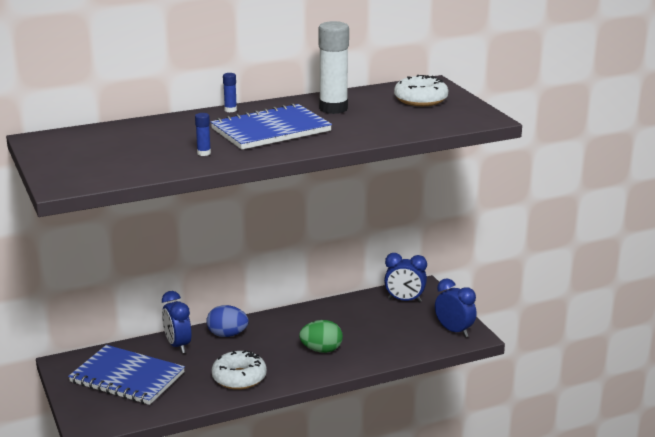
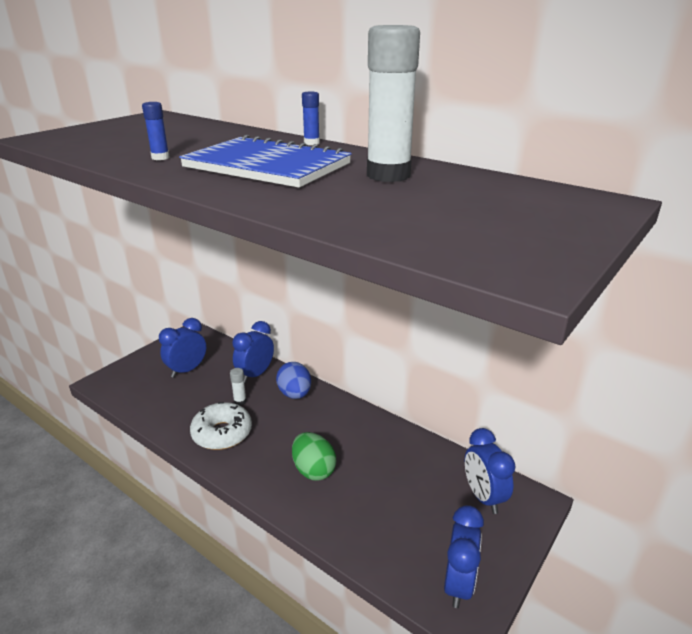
camera: 60 degrees right, 5 degrees up
(127, 377) = (187, 370): blue notebook -> blue clock
(207, 361) = (240, 401): none -> white glue stick
(420, 100) = (518, 209): white donut -> none

